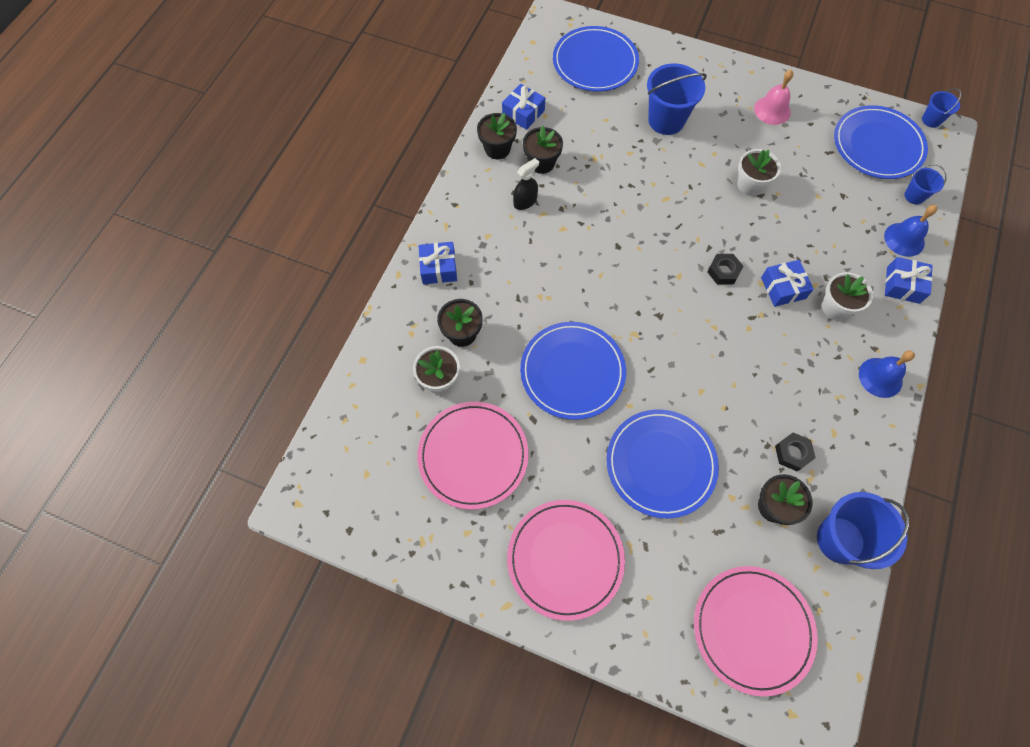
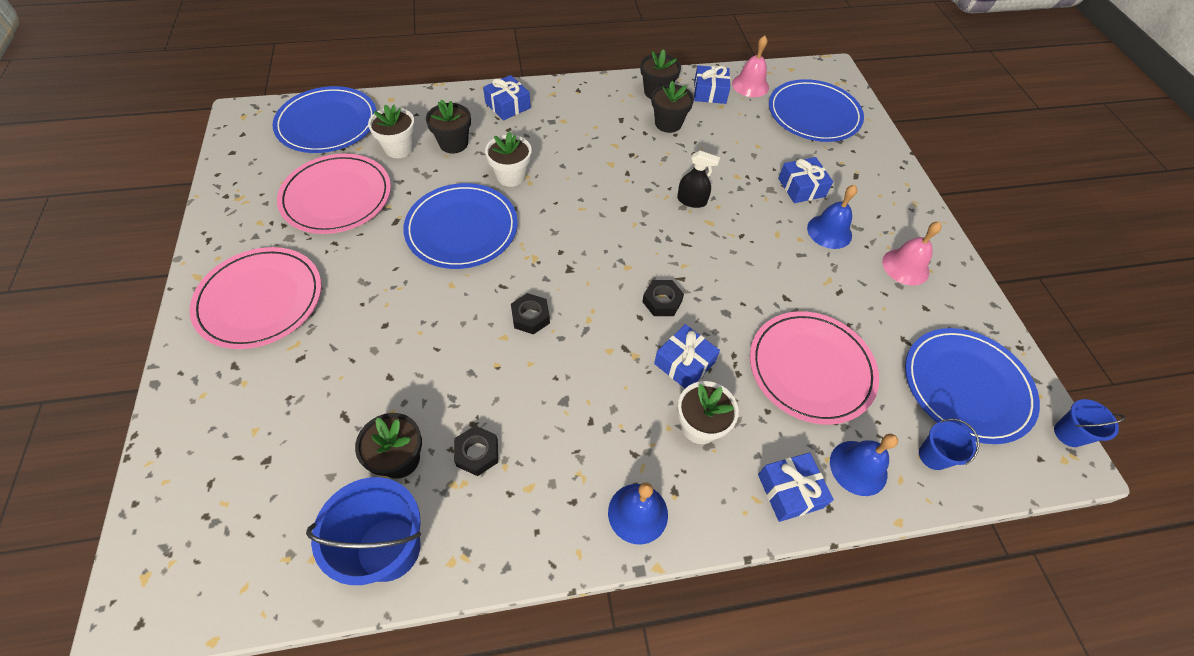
camera: 55 degrees right, 10 degrees down
(525, 201) = (618, 129): black spray bottle -> black spray bottle (692, 200)
(533, 81) = (750, 85): none -> pink bell
(660, 464) = (399, 335): blue plate -> blue plate (327, 123)
(666, 120) = (801, 187): blue bucket -> blue gift
(692, 364) = (530, 317): none -> black nut
(717, 131) = (829, 231): none -> blue bell
(750, 185) = (790, 284): white flower pot -> white flower pot (511, 176)
(752, 629) = (239, 494): pink plate -> pink plate (811, 368)

